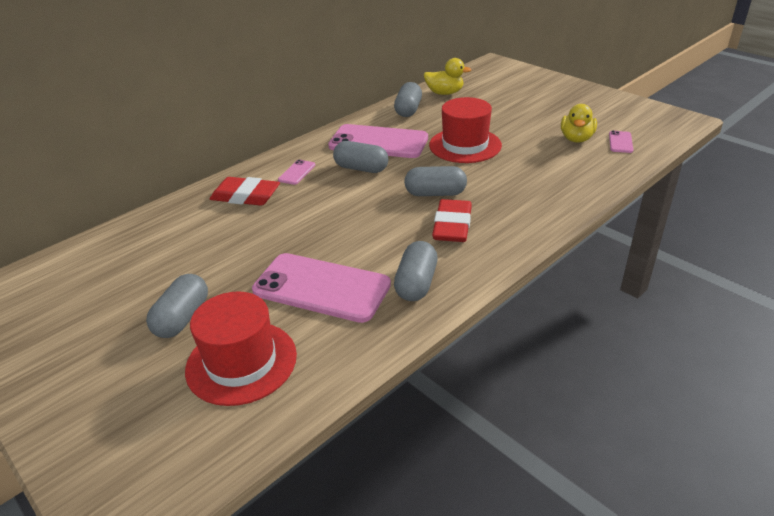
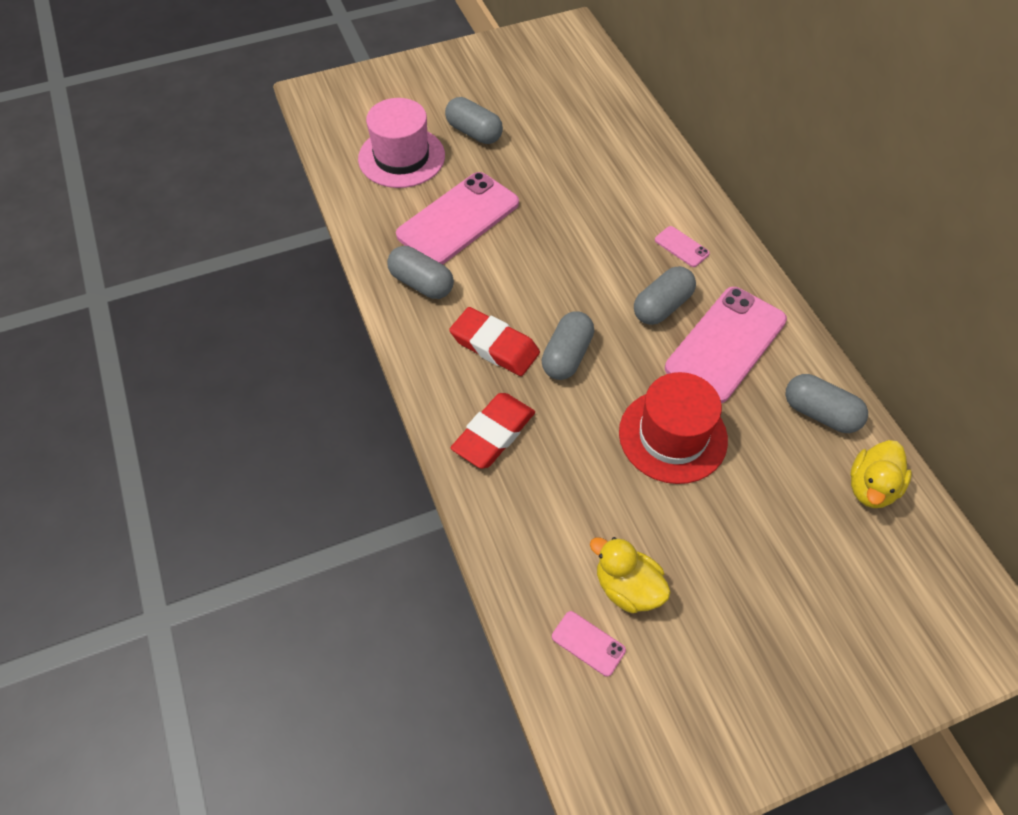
camera: 110 degrees right, 20 degrees up
(241, 362) = (401, 157): red hat -> pink hat
(246, 196) = (649, 196): red eraser -> red eraser (494, 434)

